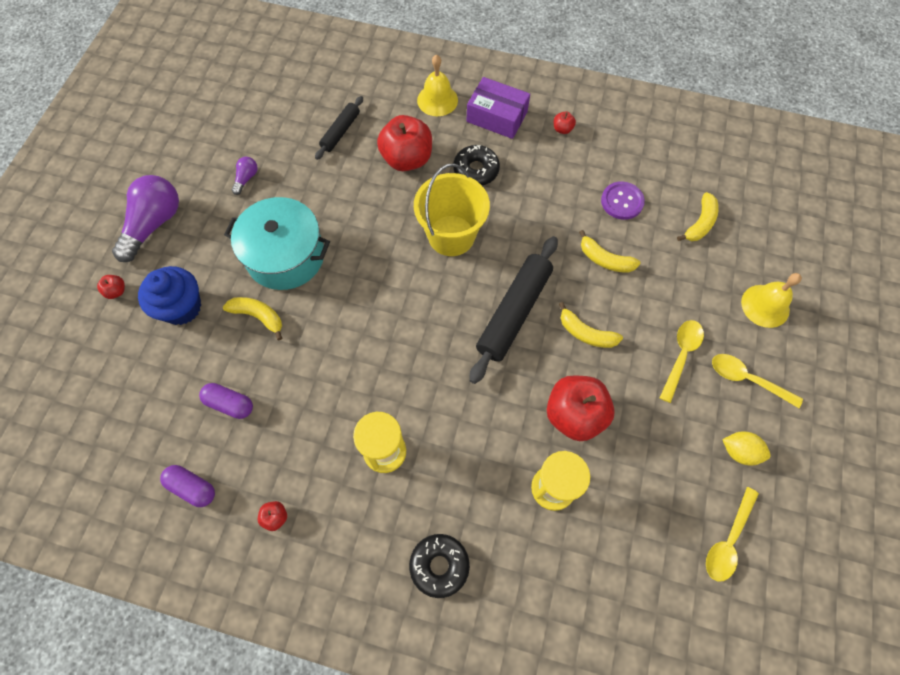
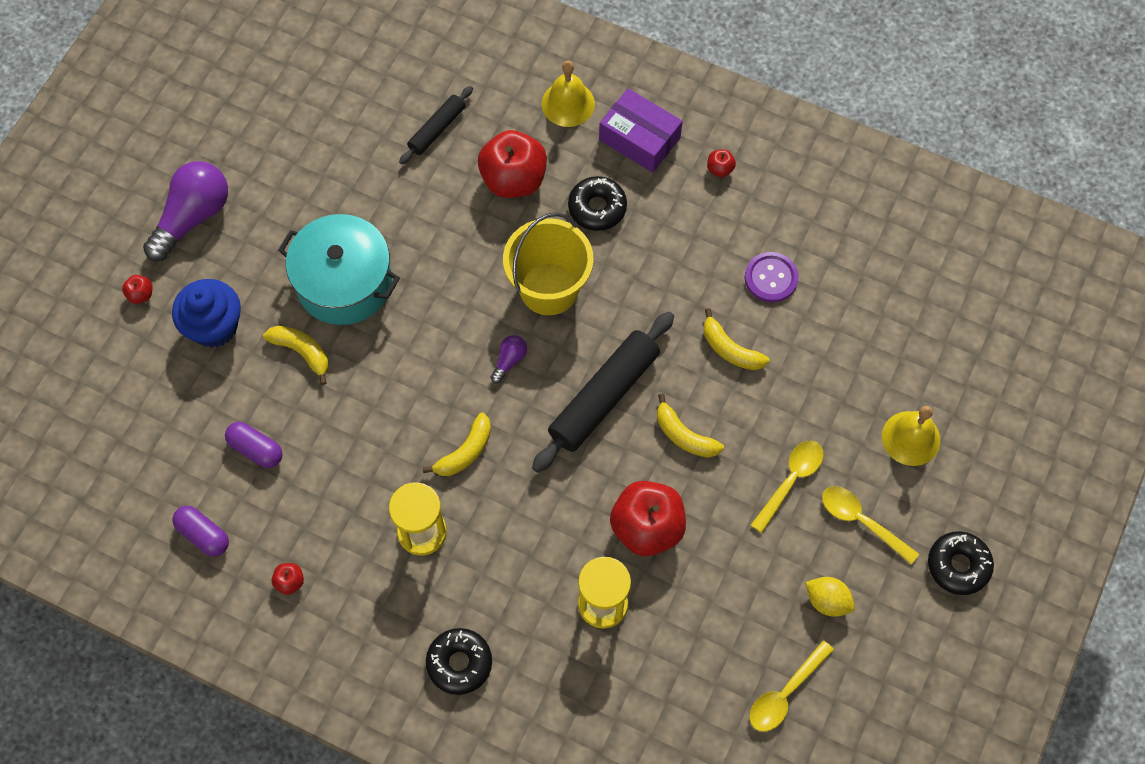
camera: 10 degrees right, 0 degrees up
(246, 178) = (311, 175): purple light bulb -> purple light bulb (509, 361)
(700, 223) = (861, 322): yellow banana -> yellow banana (465, 452)
(835, 402) = (958, 565): none -> black donut

